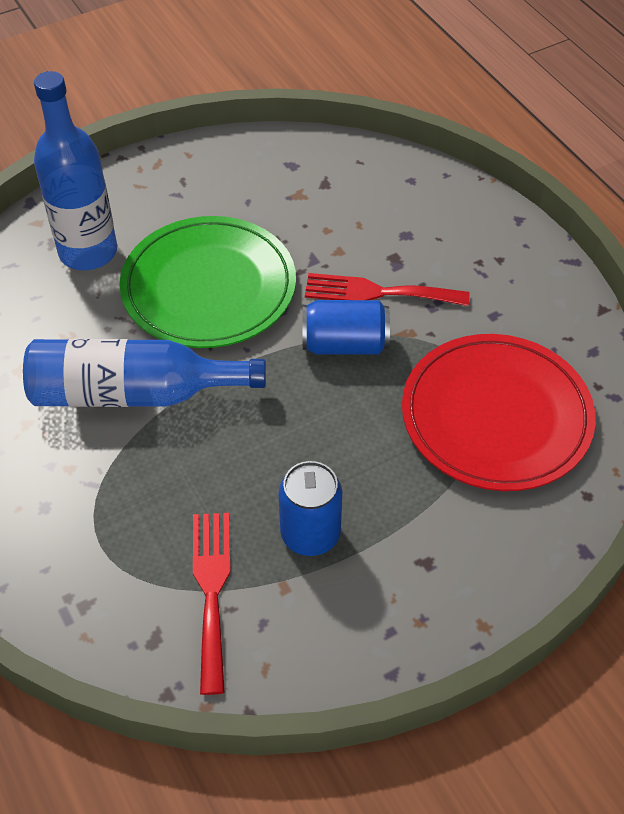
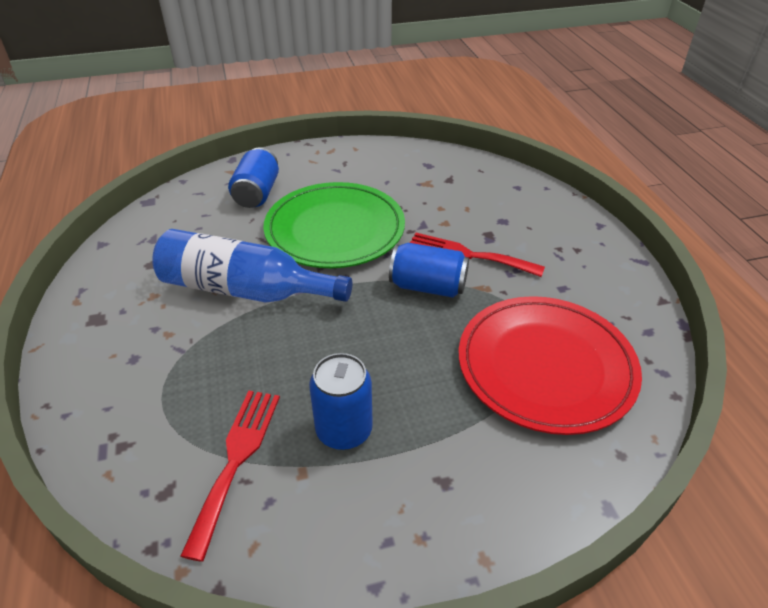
camera: 15 degrees right, 10 degrees down
(88, 252) = (257, 193): blue bottle -> blue can

